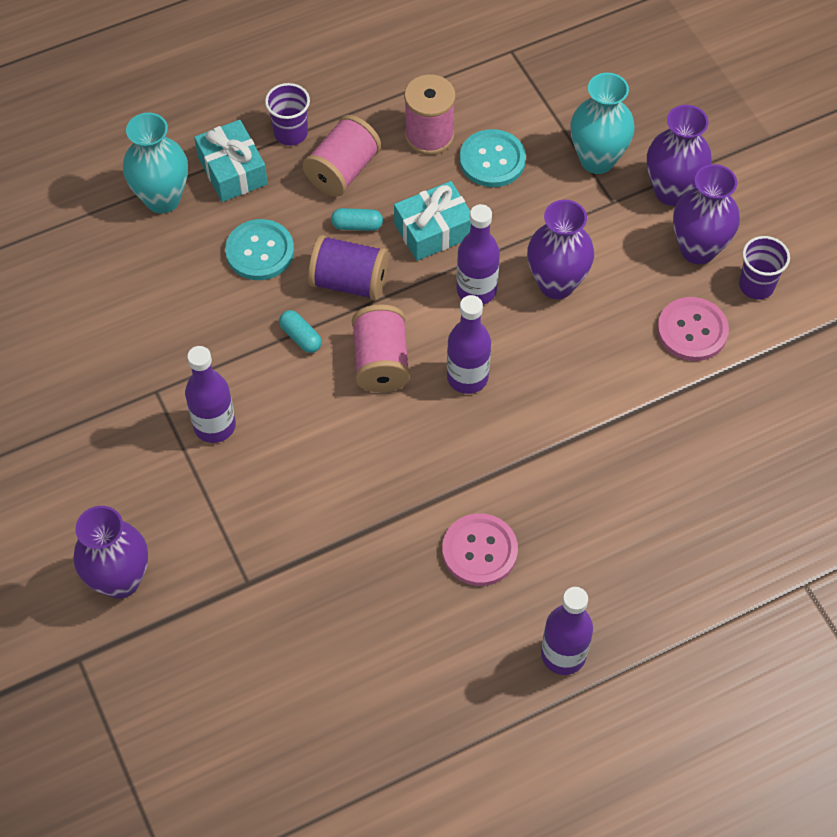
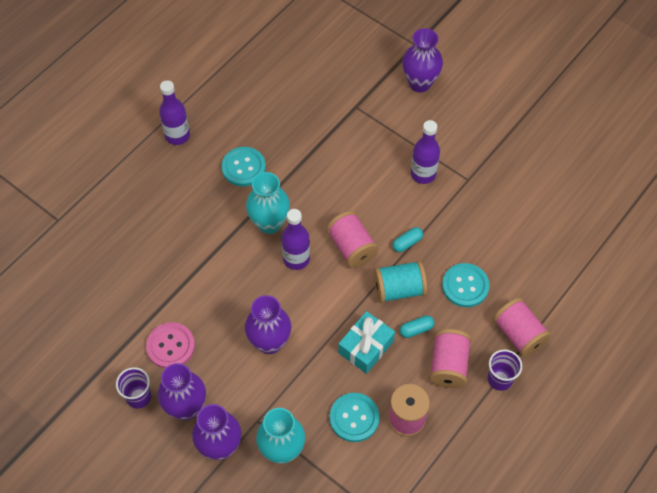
camera: 155 degrees right, 0 degrees up
(162, 199) = (548, 295): turquoise vase -> turquoise vase (269, 223)
(232, 170) = (519, 334): turquoise gift -> pink spool
(300, 337) = (407, 243): turquoise capsule -> turquoise capsule turned 60 degrees counterclockwise
(349, 282) = (399, 289): purple spool -> turquoise spool
(476, 290) = (318, 317): purple bottle -> none
(479, 551) = (243, 167): pink button -> turquoise button

